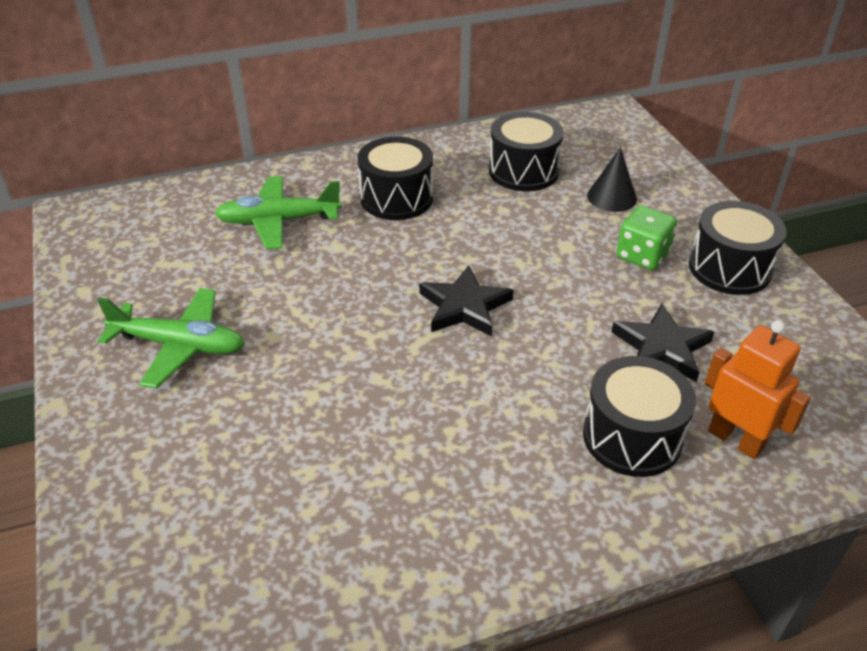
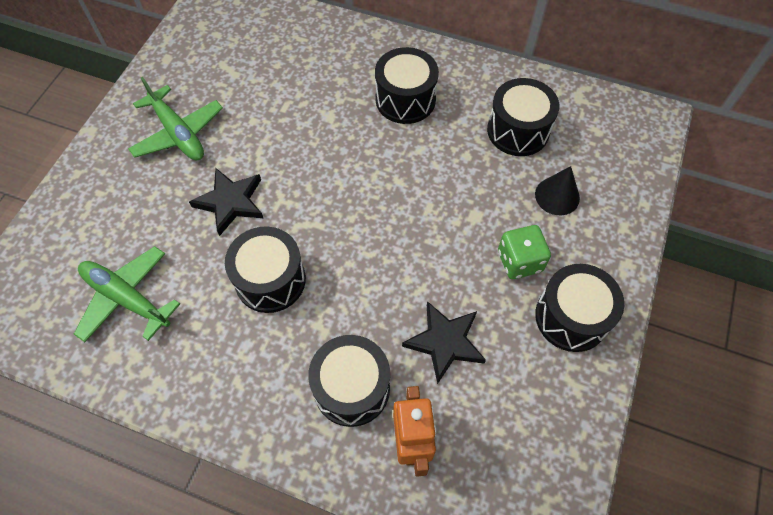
camera: 40 degrees right, 20 degrees up
(278, 221) = (315, 72): green plane -> green plane (126, 298)
(443, 405) = (270, 280): none -> black drum
(464, 306) = (357, 218): black star -> black star (230, 202)

